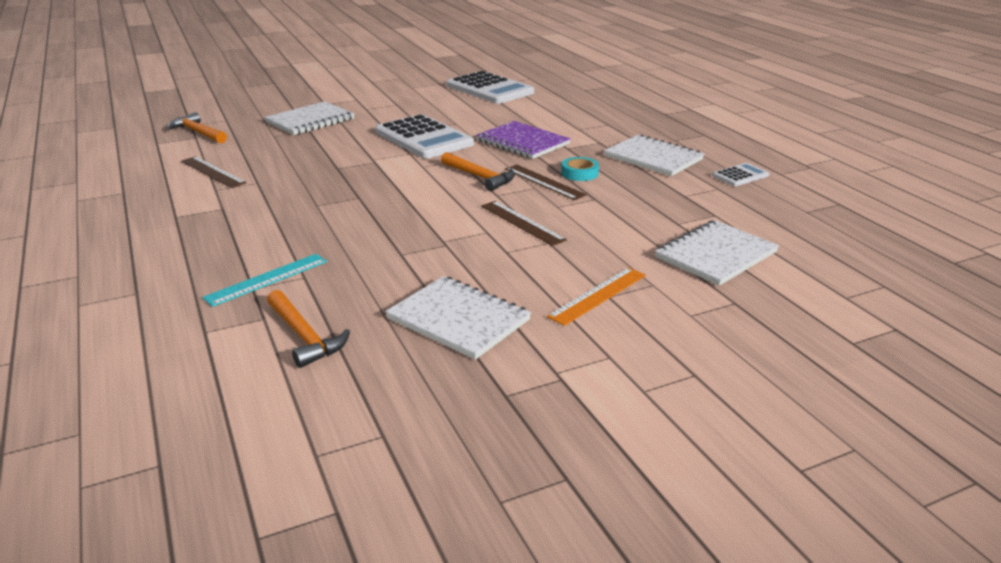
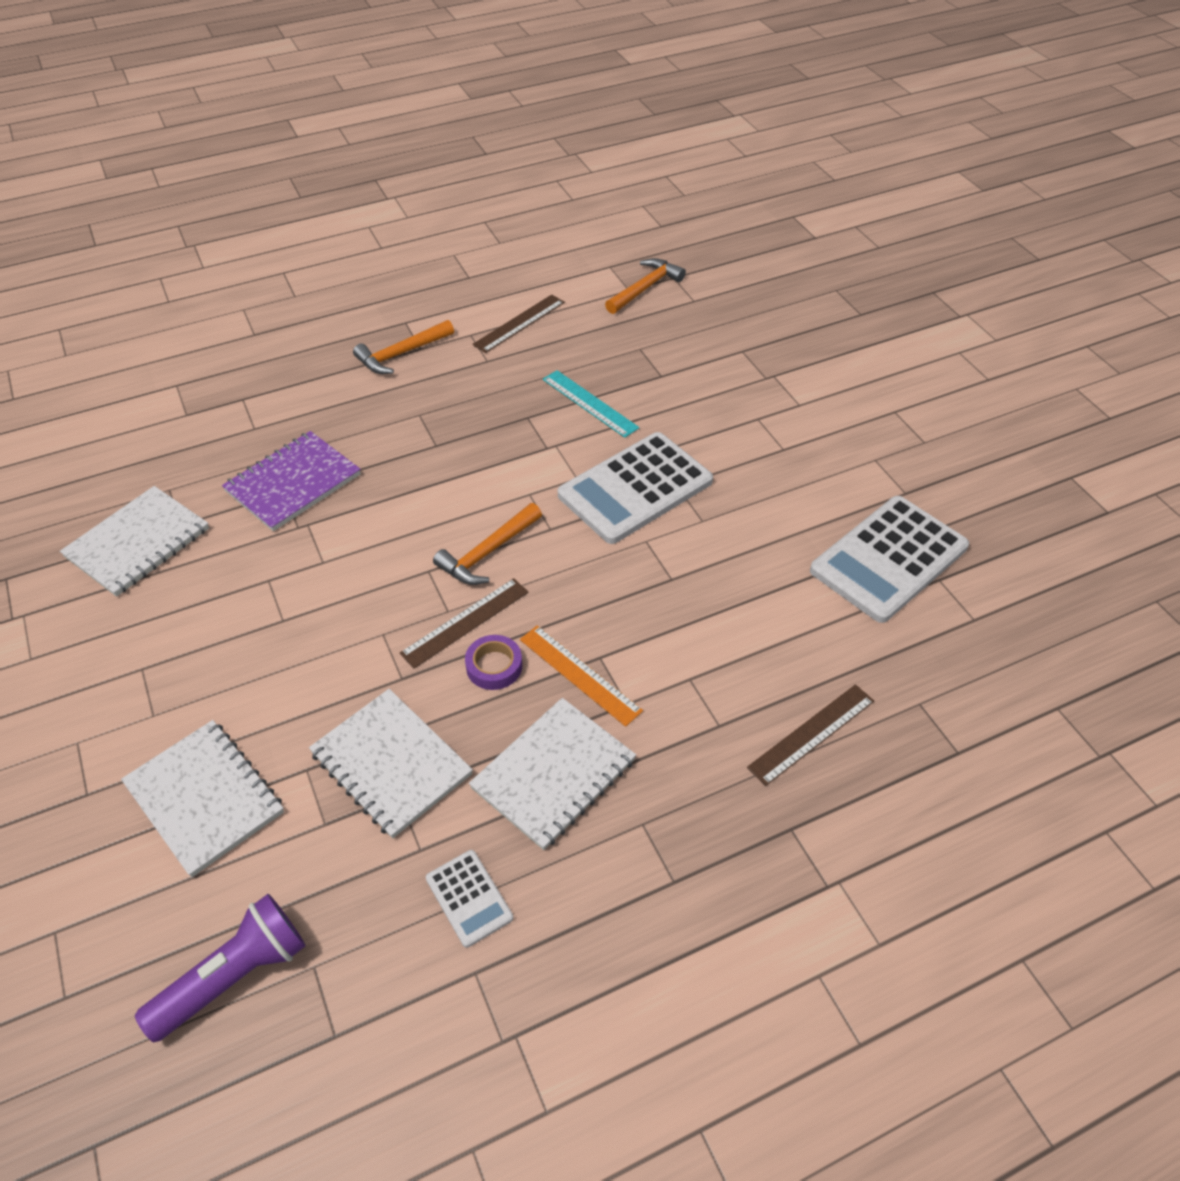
camera: 90 degrees right, 20 degrees up
(267, 279) = (256, 405): turquoise ruler -> turquoise ruler (590, 403)
(304, 336) = (146, 443): orange hammer -> orange hammer (401, 354)
(310, 121) = (697, 372): white notebook -> white notebook (391, 764)
(522, 142) = (621, 601): purple notebook -> purple notebook (293, 483)
(522, 223) = (340, 595): brown ruler -> brown ruler (811, 733)
(579, 173) = (494, 666): turquoise tape -> purple tape
(598, 295) = (145, 659): orange ruler -> orange ruler (579, 674)
(828, 232) = (234, 976): none -> purple flashlight

